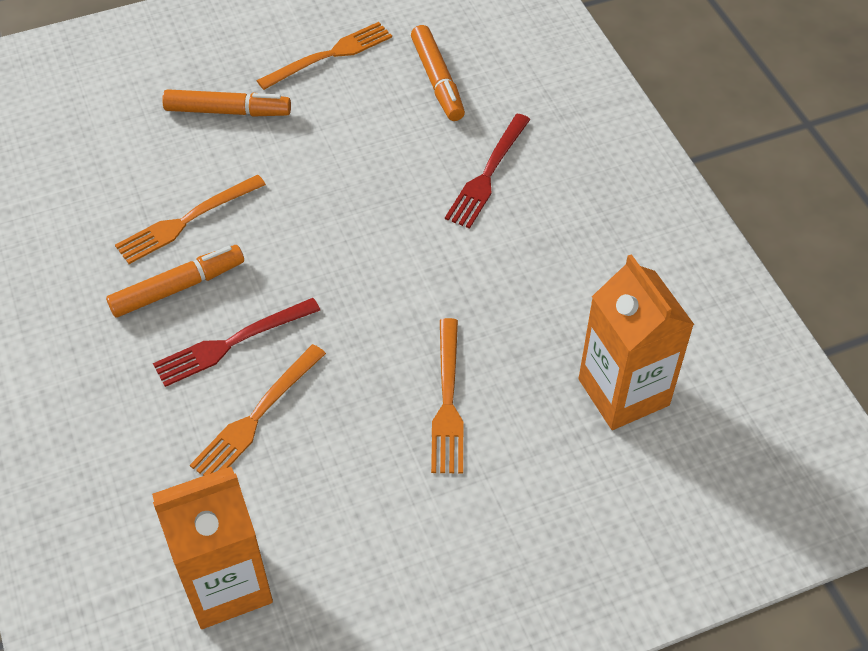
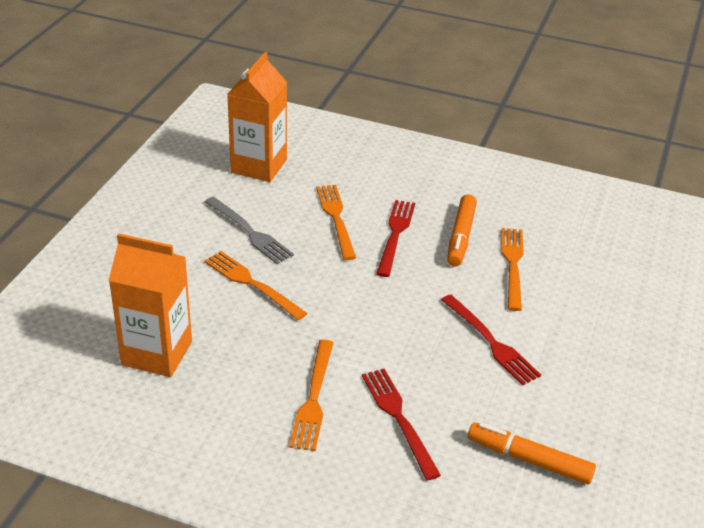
camera: 130 degrees right, 15 degrees down
(228, 111) = (603, 332): orange marker -> none
(325, 172) = (491, 342): none -> red fork
(330, 55) = (620, 418): orange fork -> orange fork (313, 398)
(368, 476) = (250, 232): none -> grey fork

